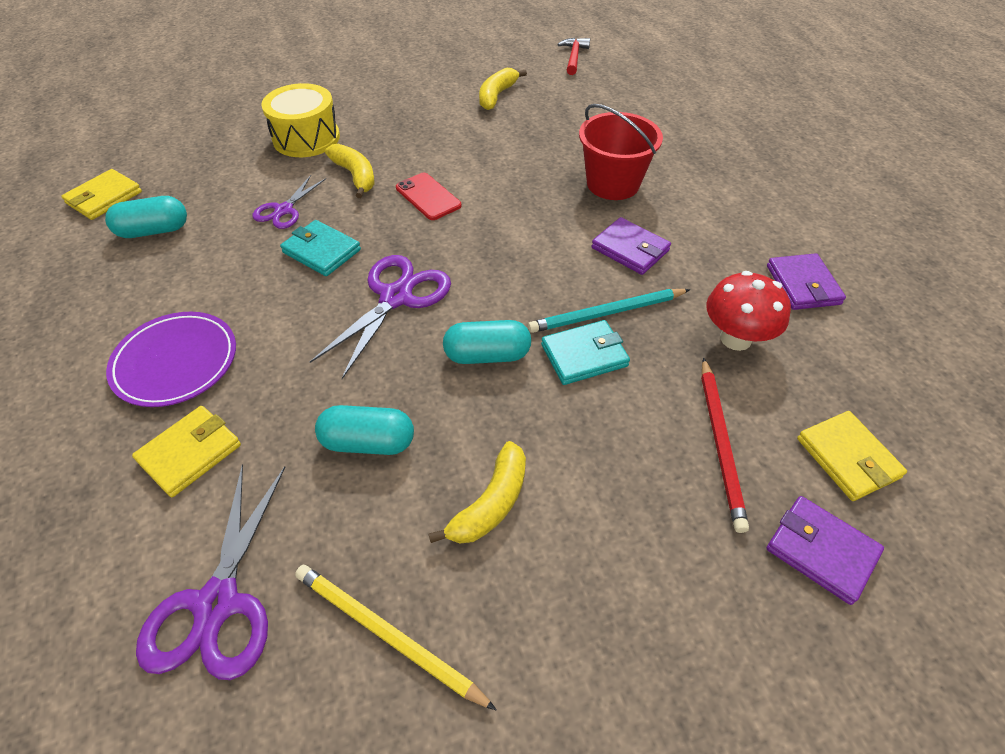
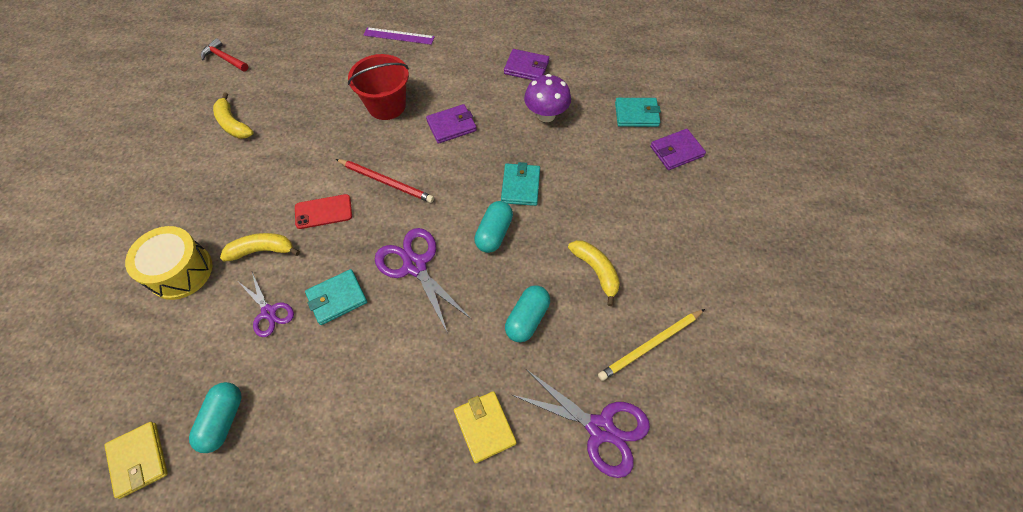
camera: 65 degrees left, 10 degrees up
(176, 362) = (395, 424): purple plate -> none
(606, 313) = (495, 161): turquoise pencil -> none
(720, 444) = (606, 157): red pencil -> red pencil (386, 182)
(729, 151) = (399, 36): none -> purple ruler
(735, 338) = (546, 115): red mushroom -> purple mushroom
(847, 458) = (636, 114): yellow wallet -> turquoise wallet

